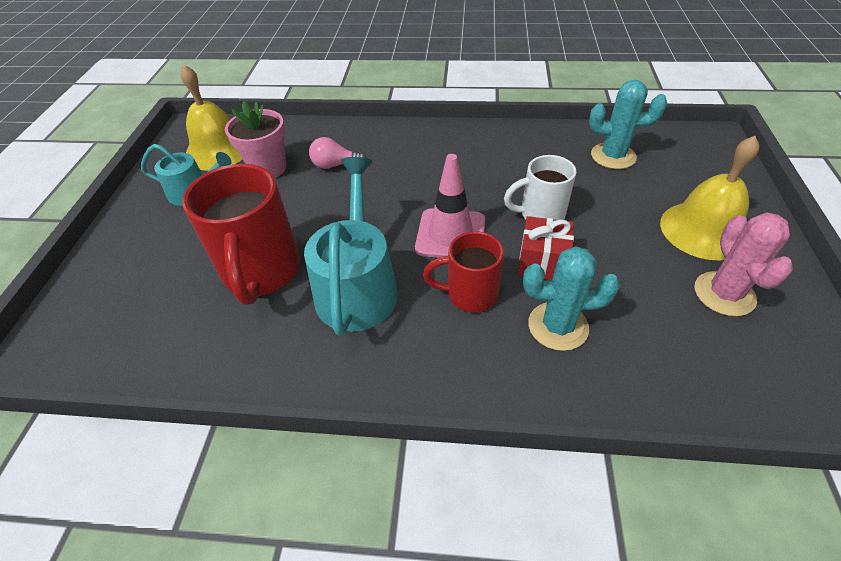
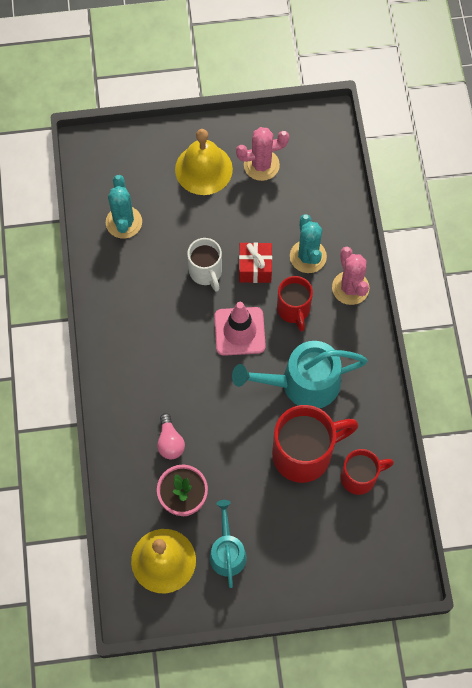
camera: 105 degrees left, 20 degrees up
(196, 327) = (360, 477): none -> red mug
(495, 374) = (350, 288): none -> pink cactus

